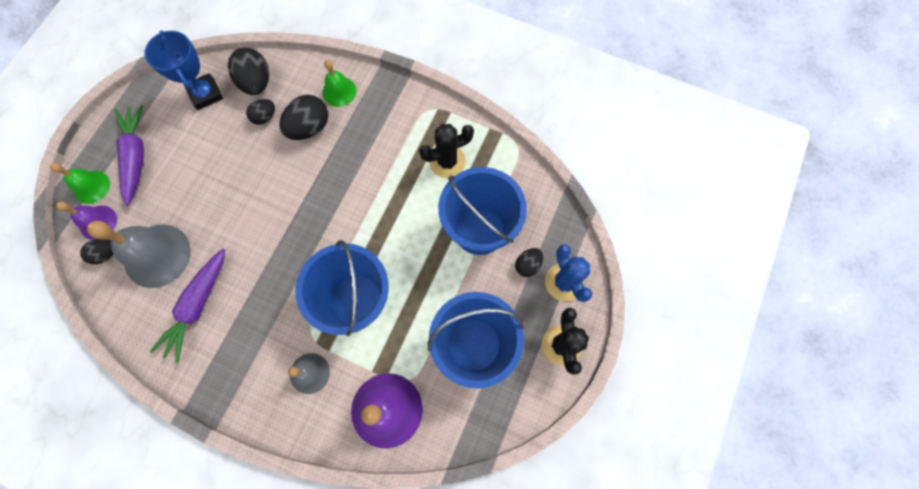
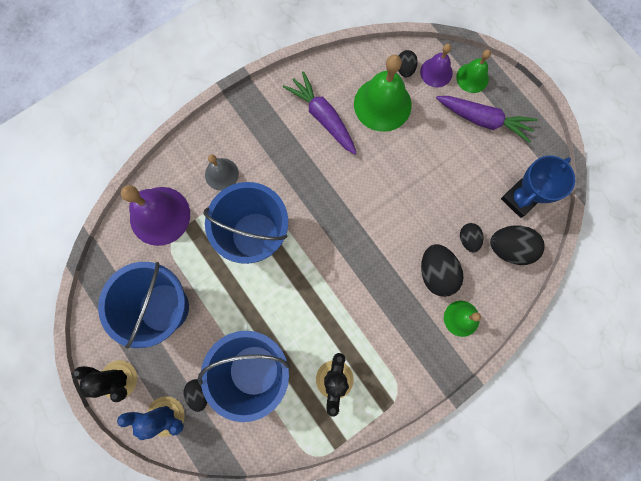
camera: 120 degrees right, 5 degrees up
(157, 255) = (382, 104): grey bell -> green bell
(205, 94) = (519, 199): blue trophy -> blue trophy turned 45 degrees counterclockwise

